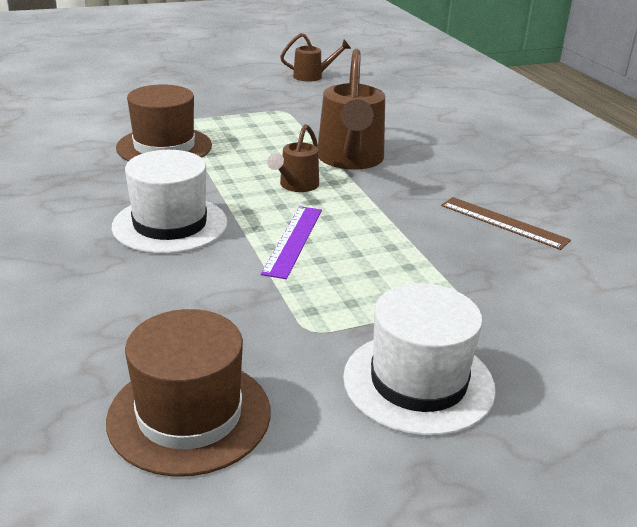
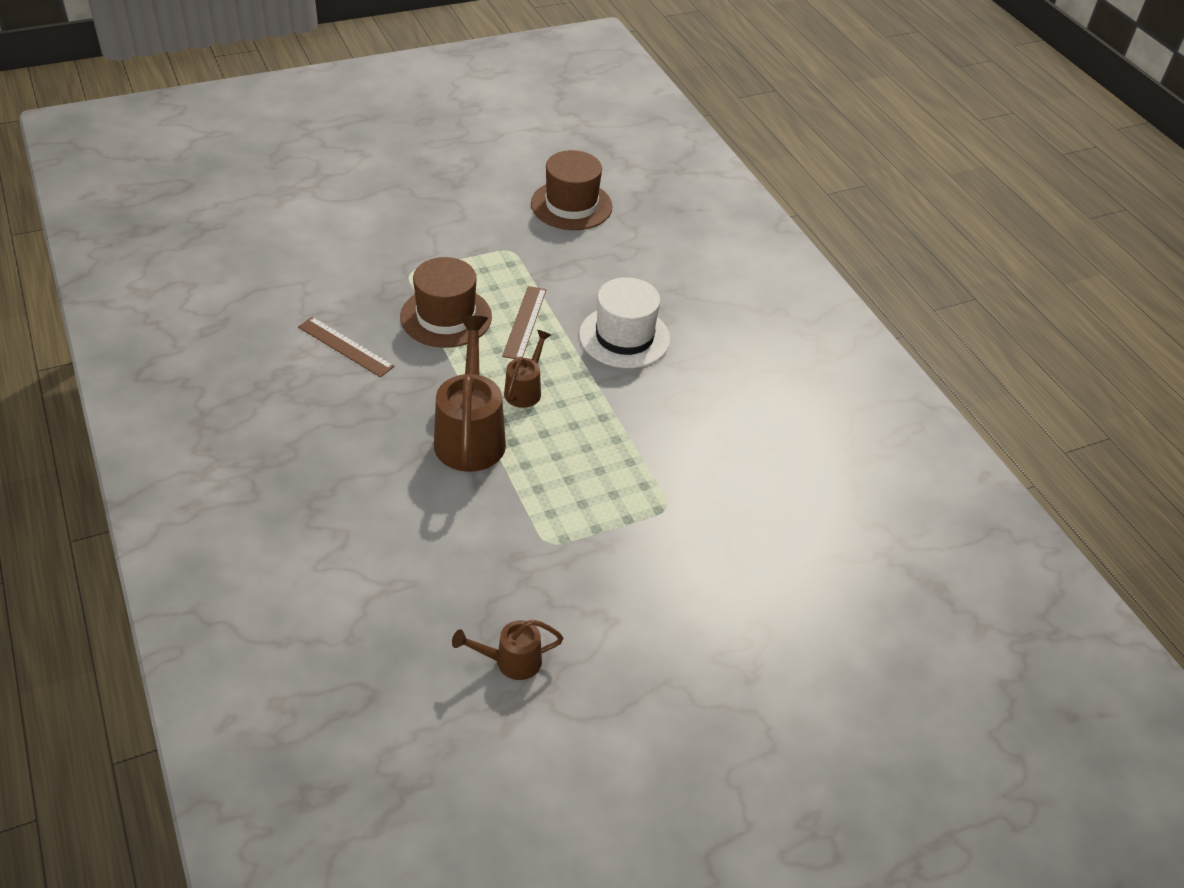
camera: 175 degrees right, 15 degrees up
(164, 147) = (667, 450): brown hat -> brown hat (446, 317)
(293, 240) = (524, 322): purple ruler -> brown ruler
(418, 382) = (450, 220): white hat -> none

